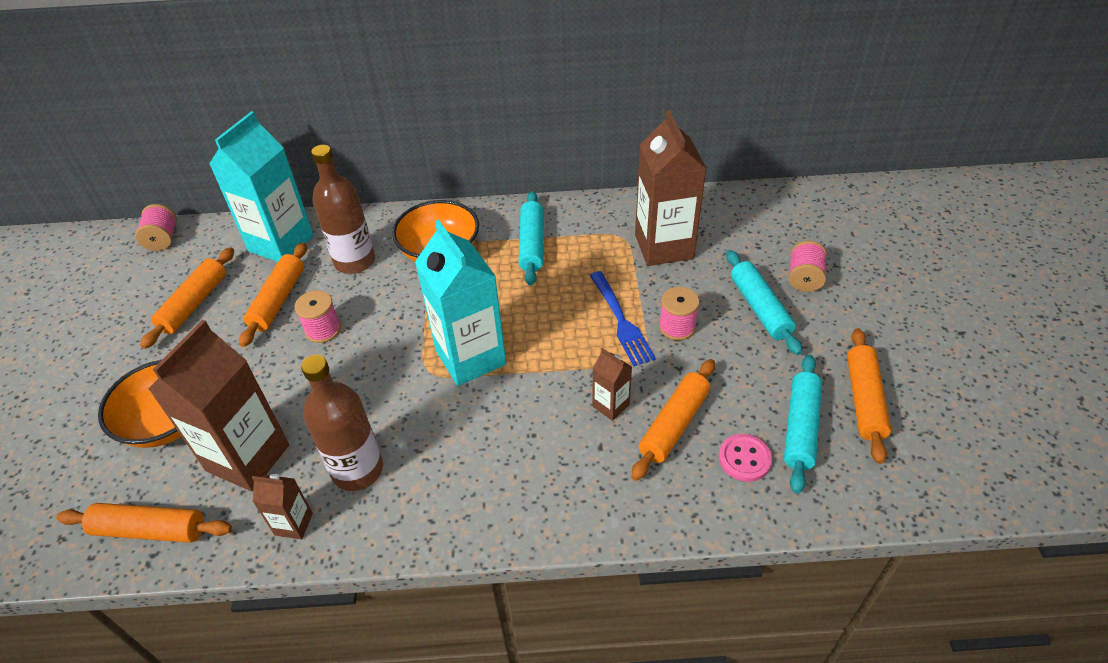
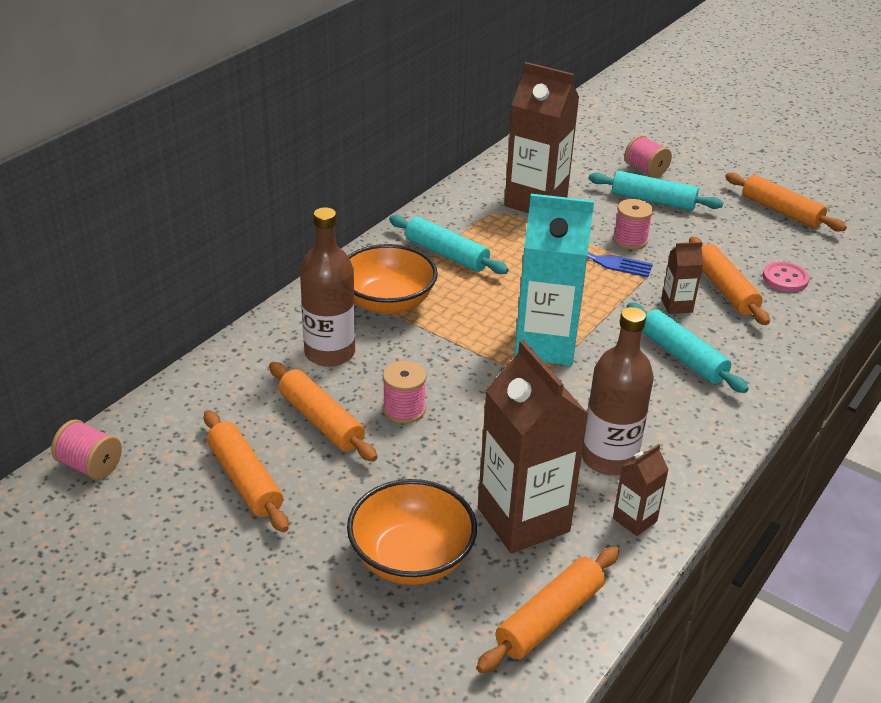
camera: 55 degrees left, 10 degrees down
(281, 243) = (231, 386): turquoise carton -> none
(800, 428) = (780, 245): turquoise rolling pin -> turquoise rolling pin (682, 357)

